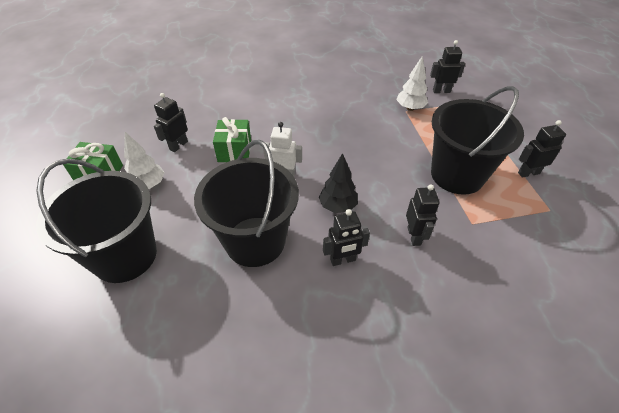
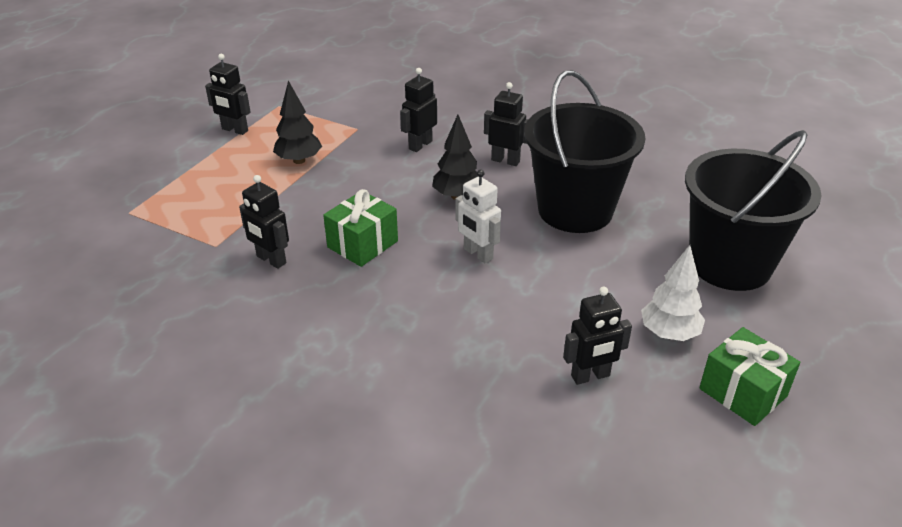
camera: 140 degrees left, 10 degrees down
(234, 150) = (511, 319): green gift -> green gift (362, 244)
(410, 108) = (204, 246): white tree -> none
(441, 91) = (119, 244): black robot -> black robot (271, 260)
(457, 175) = (299, 160): black bucket -> black tree

